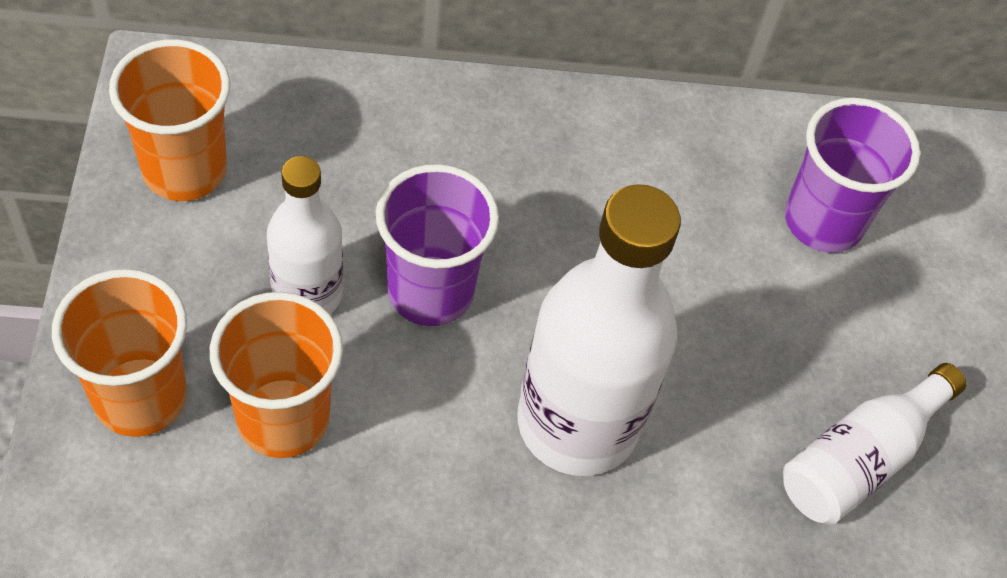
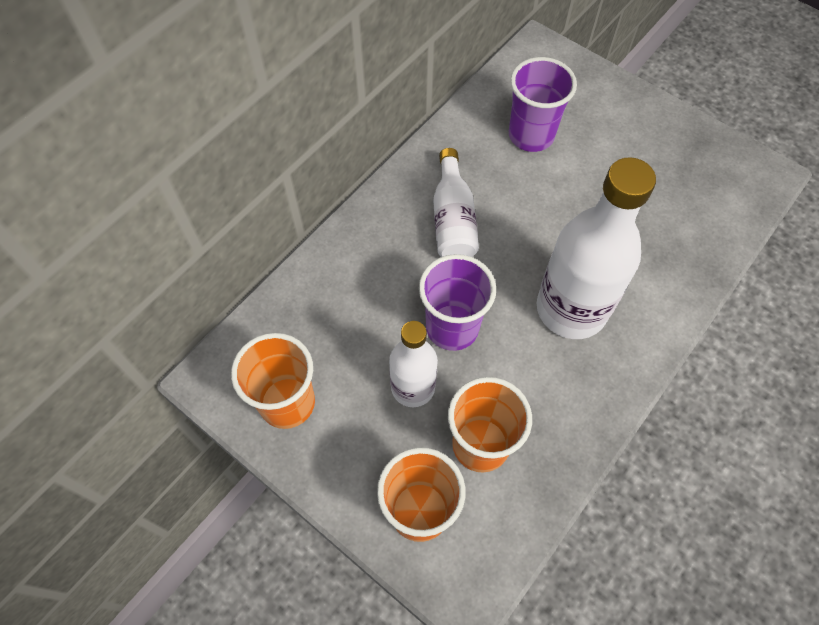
camera: 45 degrees left, 5 degrees up
(859, 459) = (663, 206): white bottle -> white bottle (453, 220)

